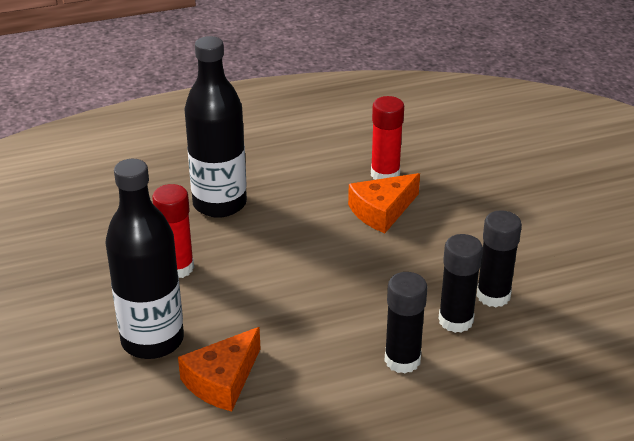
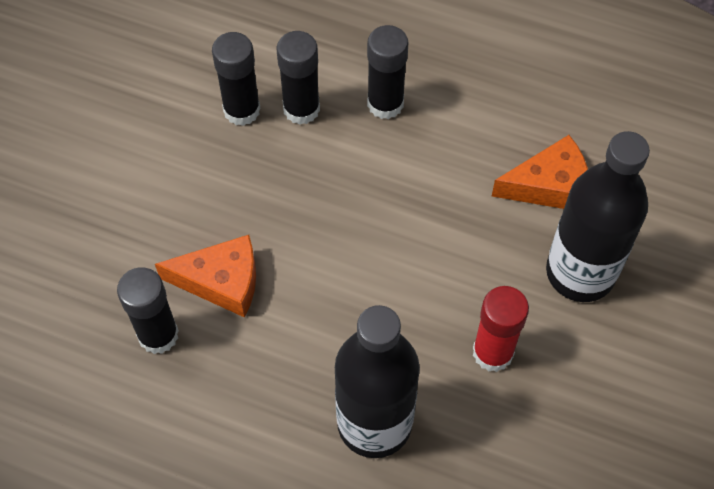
camera: 140 degrees left, 25 degrees up
(385, 174) = (158, 335): red glue stick -> black glue stick

